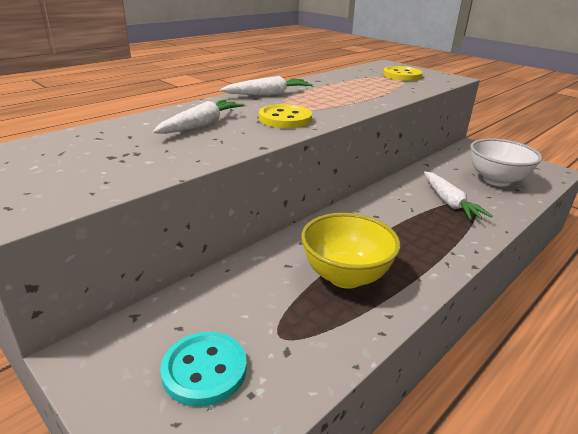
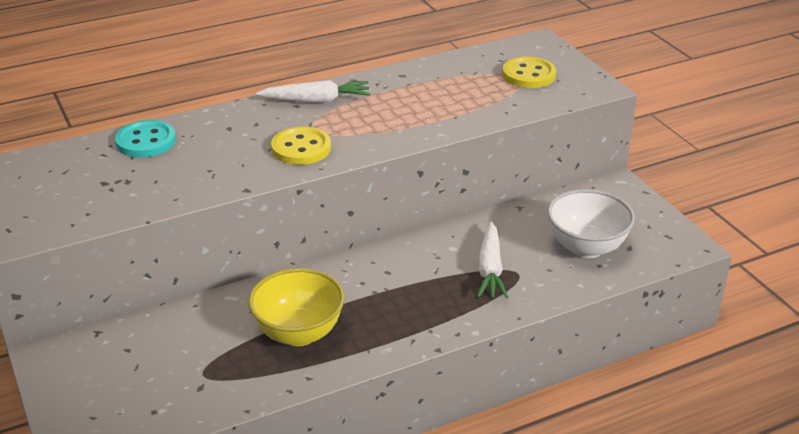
camera: 20 degrees right, 5 degrees up
(201, 125) = (208, 148): white carrot -> none
(204, 370) = (130, 386): turquoise button -> turquoise button (146, 141)

